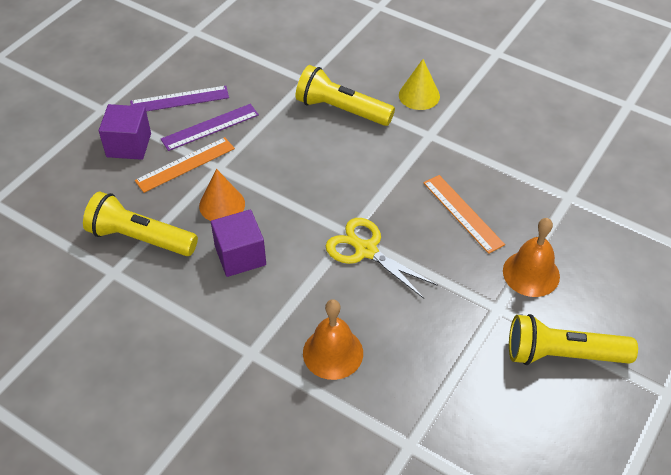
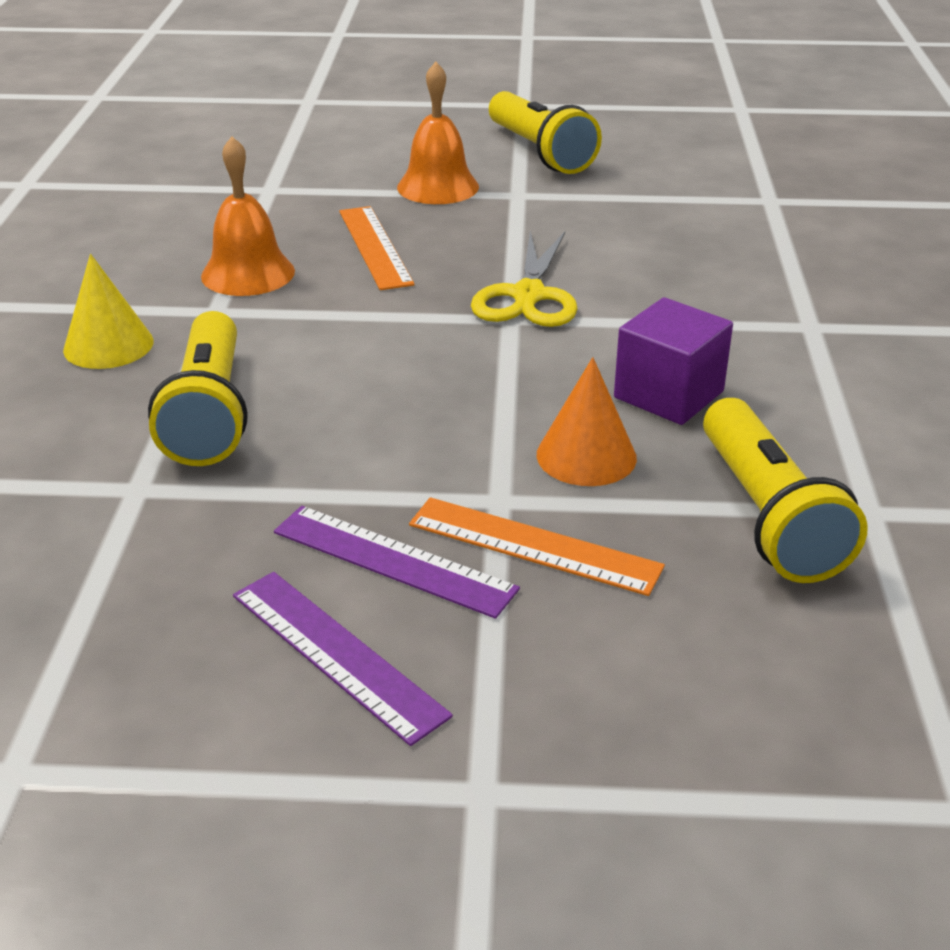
camera: 120 degrees left, 15 degrees down
(129, 145) = (560, 662): purple cube -> none
(333, 353) = (725, 271): orange bell -> orange bell (248, 273)
(462, 213) = (375, 247): orange ruler -> orange ruler turned 45 degrees counterclockwise

